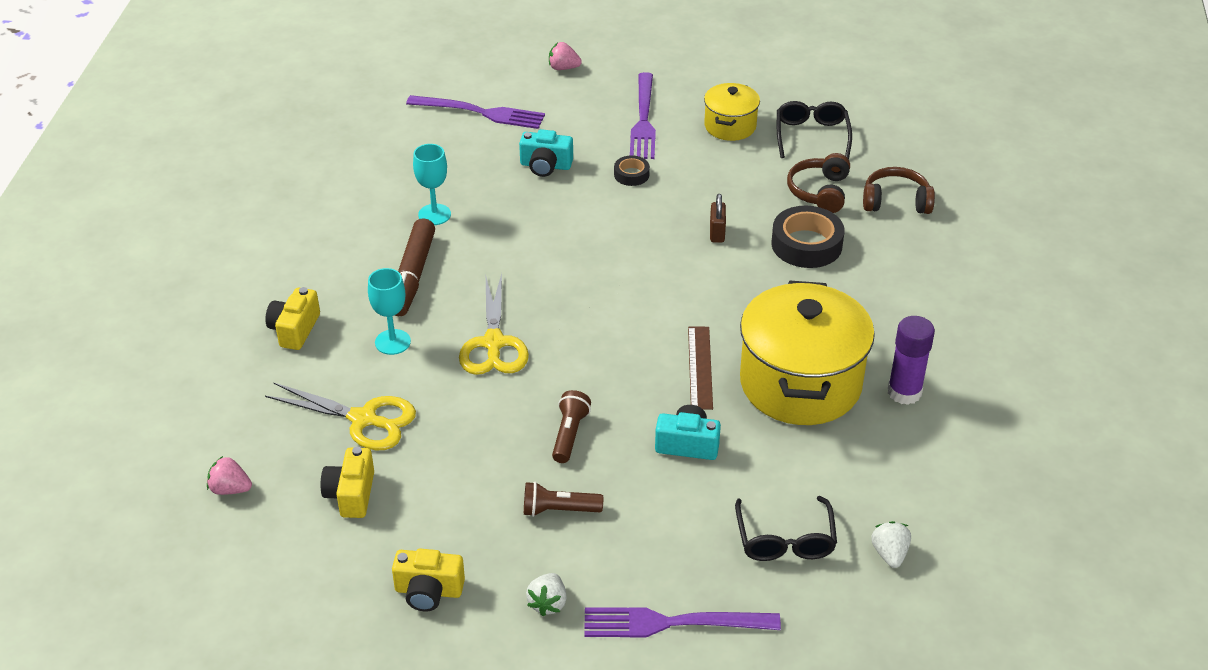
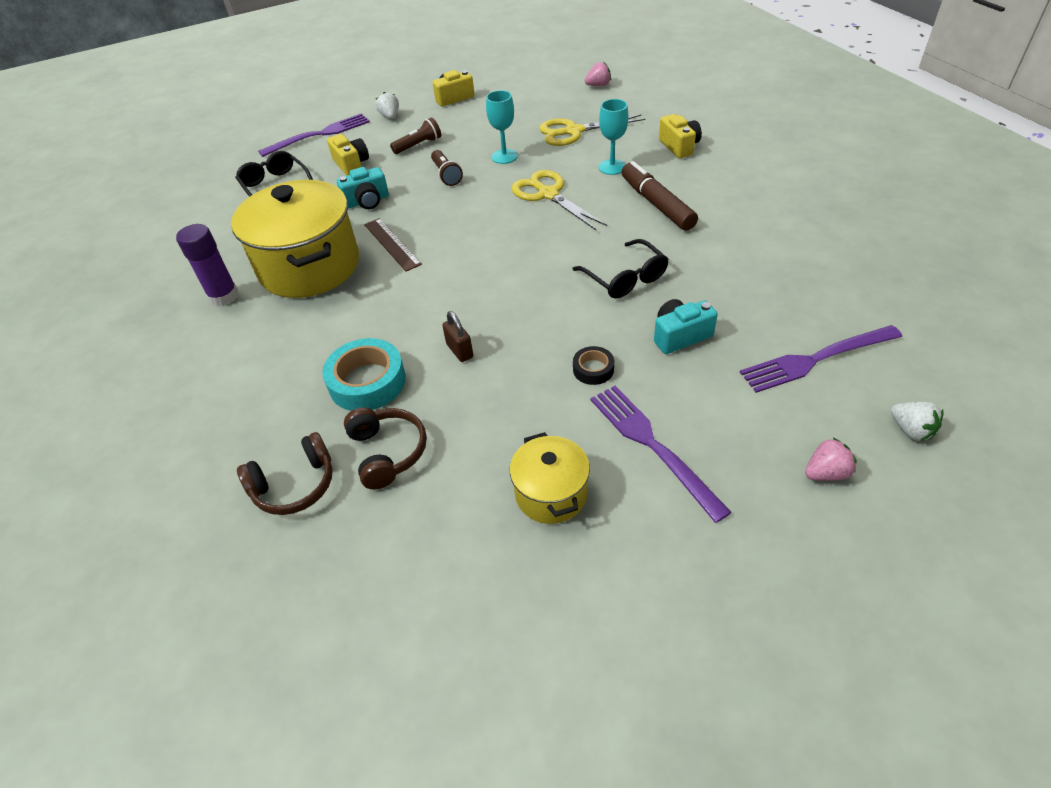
camera: 150 degrees right, 5 degrees up
(351, 494) = (536, 107): yellow camera -> yellow camera (351, 165)
(434, 214) = (706, 248): turquoise goblet -> turquoise goblet (504, 156)
(806, 244) = (367, 382): black tape -> turquoise tape
(811, 135) = (444, 536): black glasses -> black glasses (625, 278)
(889, 554) = (206, 205): white strawberry -> white strawberry (911, 430)

